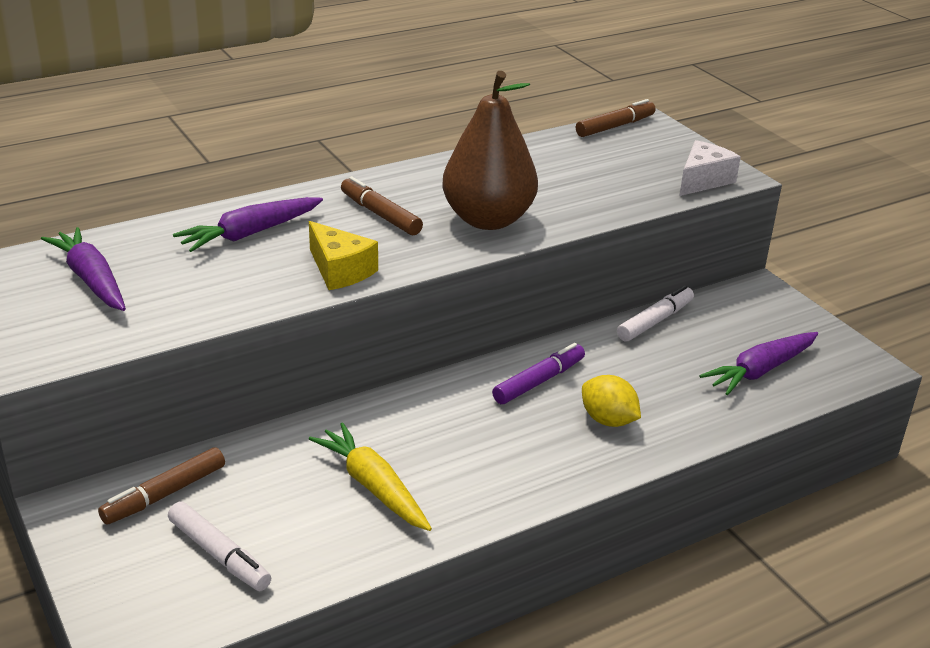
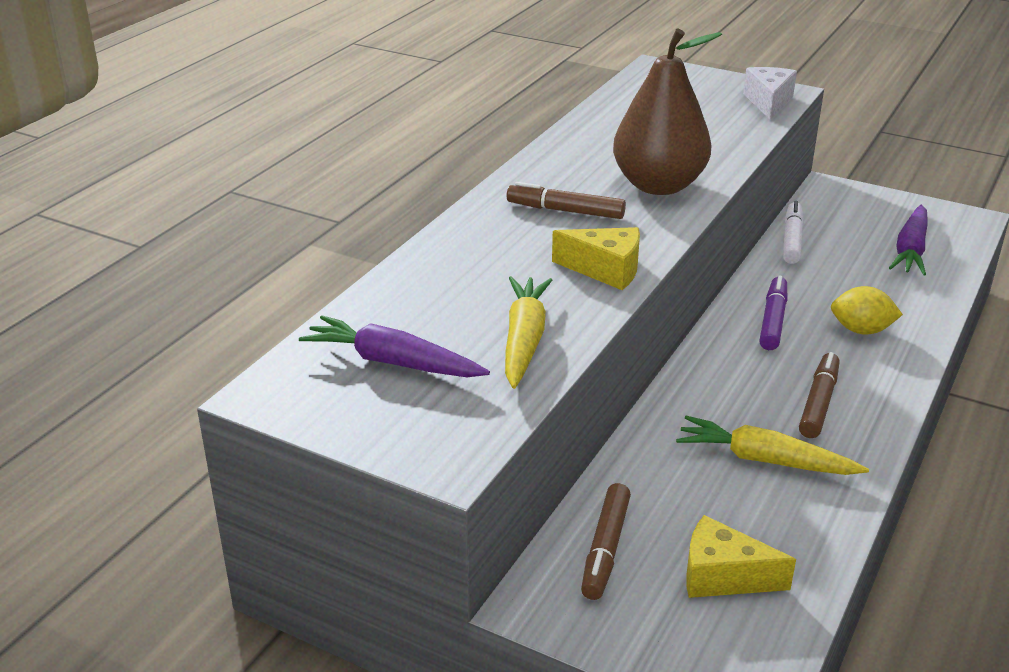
camera: 30 degrees left, 0 degrees up
(200, 299) = (524, 340): none -> yellow carrot
(219, 554) = (723, 576): white marker -> yellow cheese
(250, 234) = (477, 266): purple carrot -> none
(615, 126) = (640, 78): brown marker -> brown marker (818, 403)

